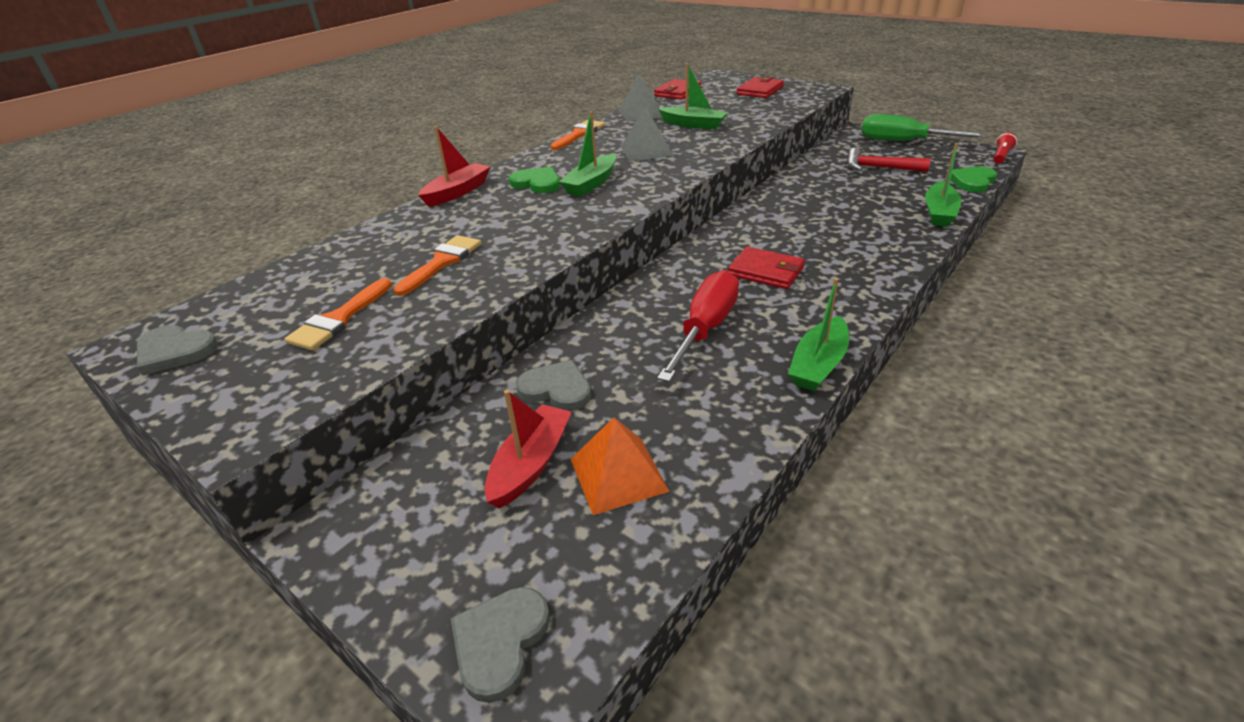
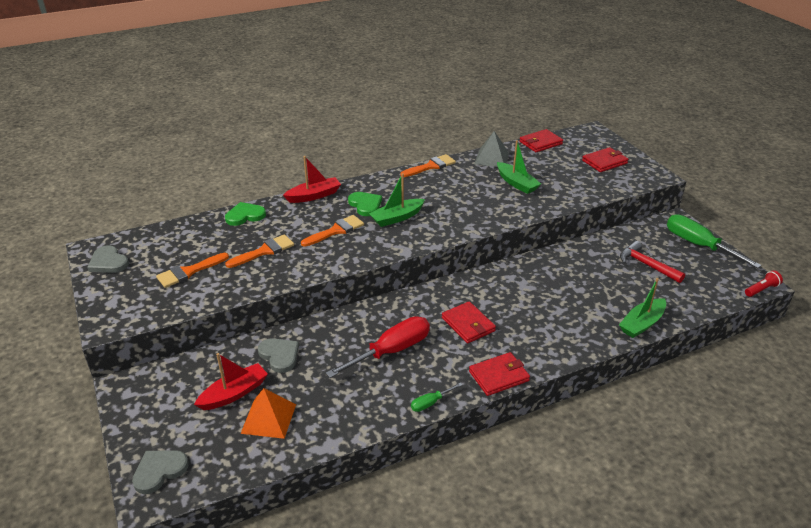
camera: 25 degrees right, 0 degrees up
(525, 215) = (336, 231): none -> orange brush
(646, 151) = (459, 199): grey pyramid -> none
(818, 364) = (431, 403): green boat -> green screwdriver
(861, 307) = (499, 376): none -> red wallet
(972, 181) = (704, 305): green heart -> green heart (245, 216)

